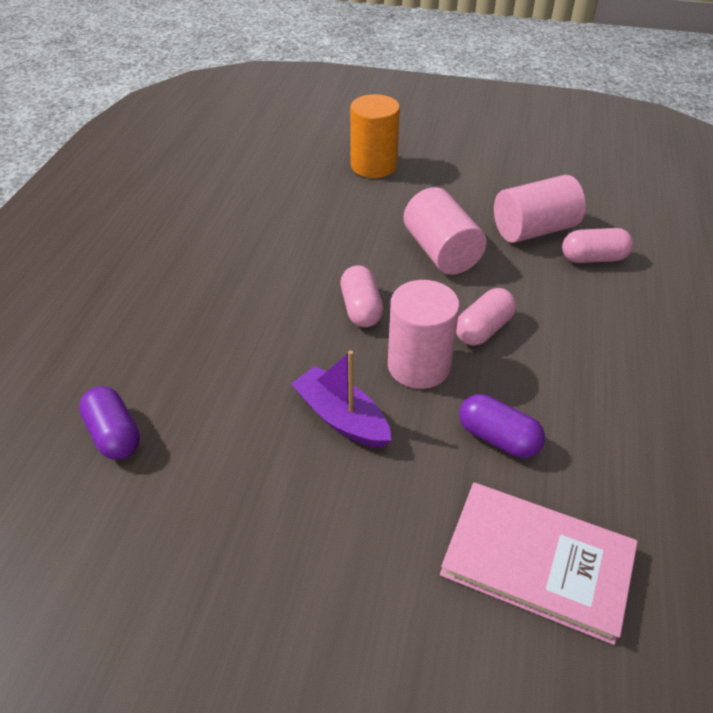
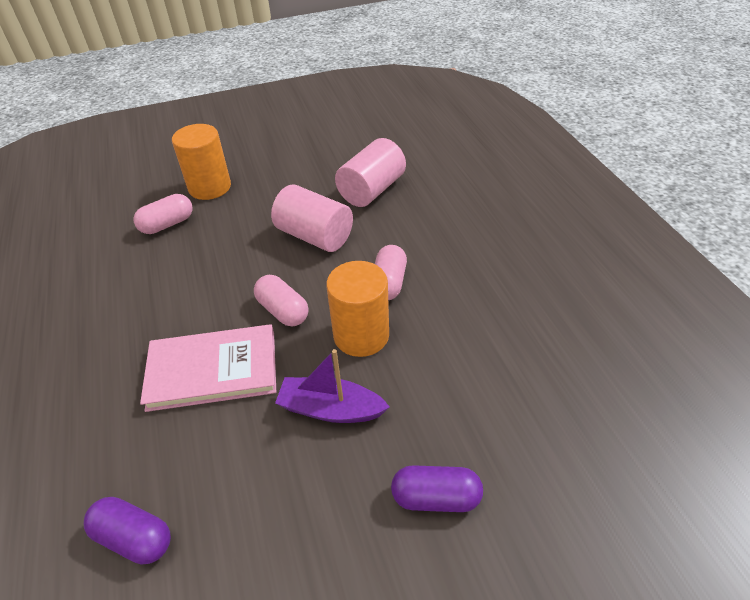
camera: 30 degrees left, 0 degrees up
(418, 366) = (361, 335): pink cylinder -> orange cylinder
(498, 438) = (457, 362): purple capsule -> purple capsule (436, 497)
(537, 562) = (547, 439): pink book -> pink book (213, 370)
(593, 258) = (427, 194): pink capsule -> pink capsule (167, 224)

